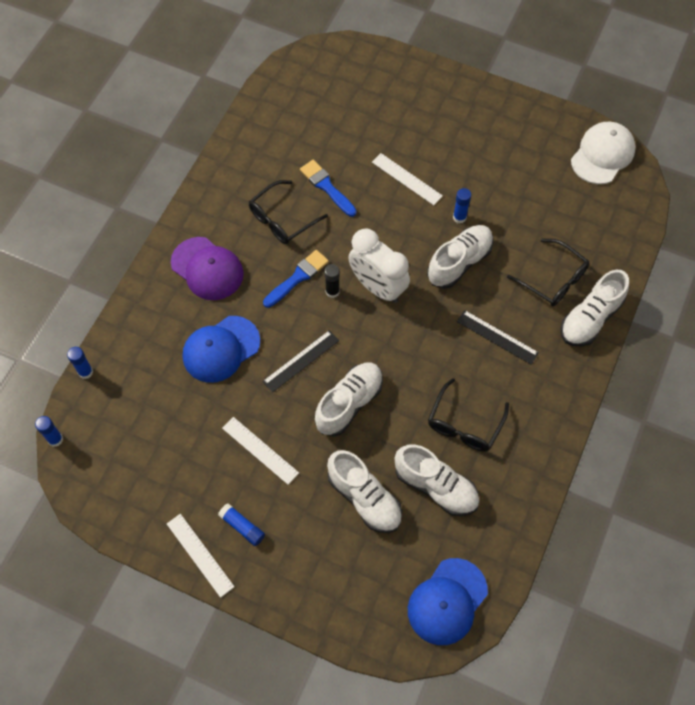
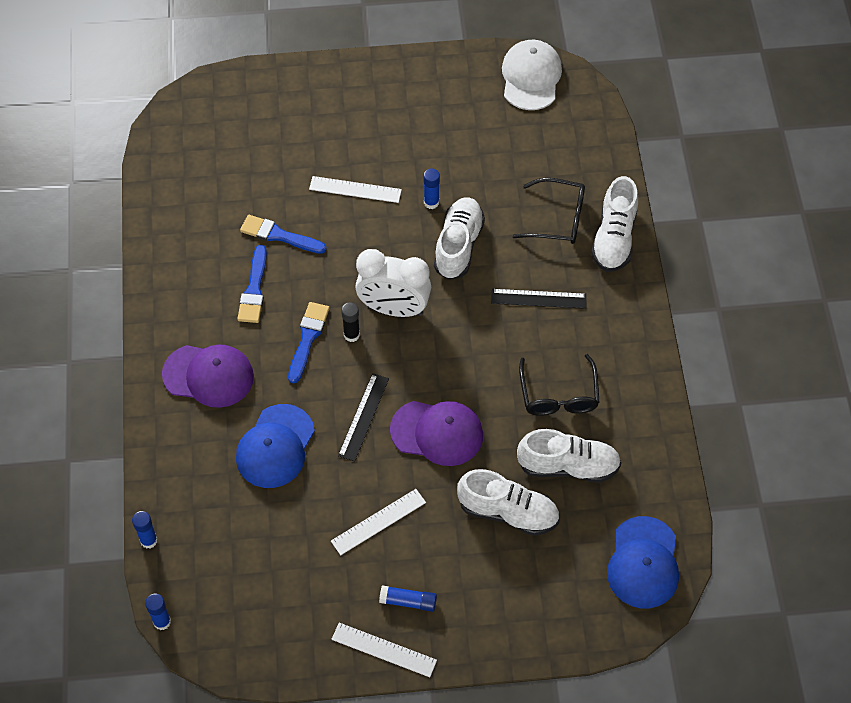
camera: 30 degrees left, 5 degrees down
(260, 450) = (378, 522): white ruler -> white ruler turned 45 degrees counterclockwise
(282, 219) = (254, 289): black glasses -> blue brush
(349, 403) = (437, 433): white shoe -> purple cap

